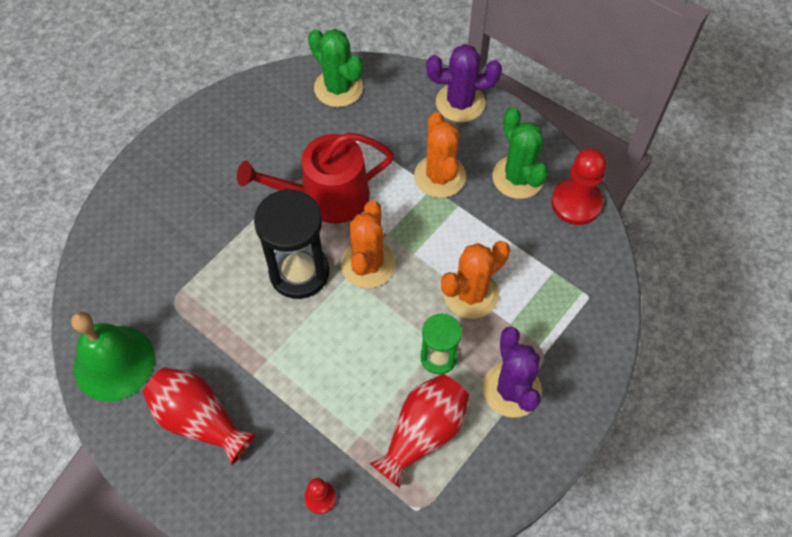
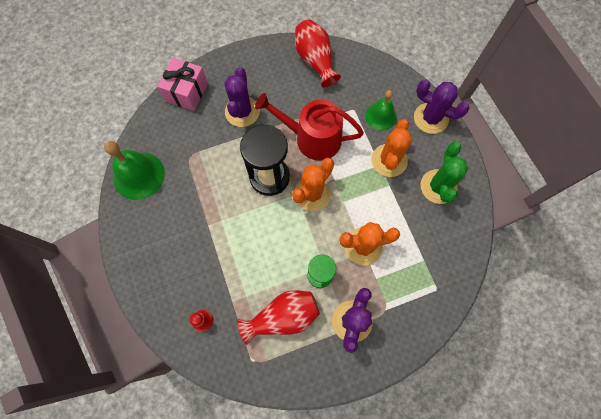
camera: 30 degrees right, 10 degrees up
(117, 222) = (187, 92): none -> pink gift
(199, 419) = (164, 235): red vase -> red vase (315, 60)
(212, 209) = (242, 112): none -> purple cactus
(338, 88) = (360, 71): green cactus -> none
(397, 129) = (380, 116): none -> green bell
(576, 203) = (466, 223): red pawn -> none

